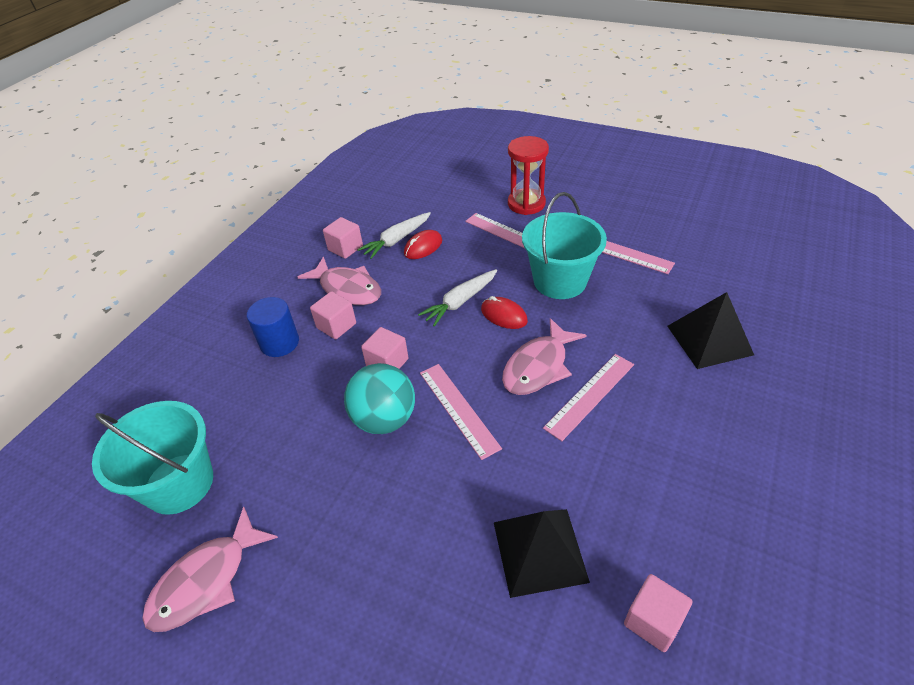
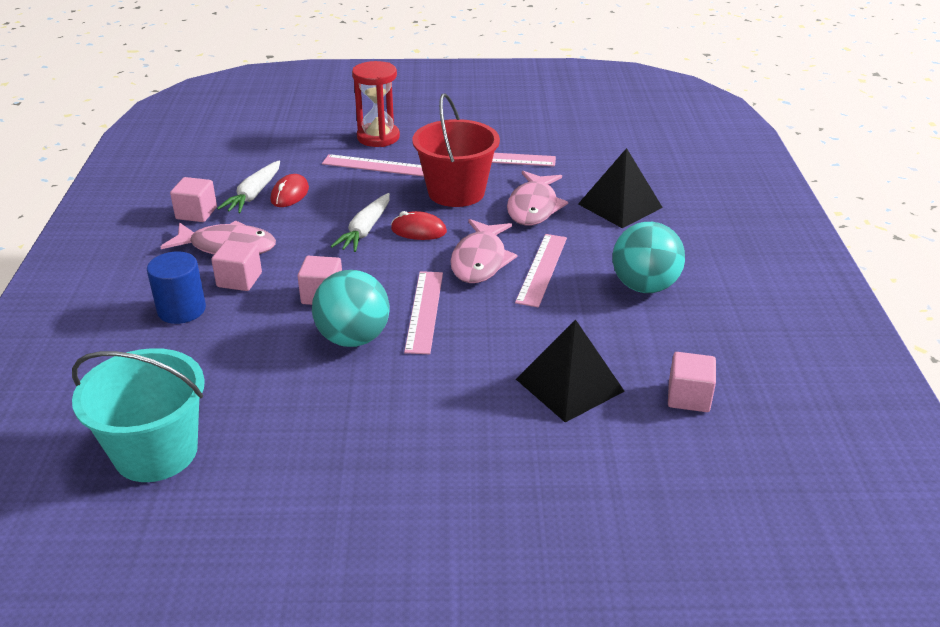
camera: 30 degrees left, 10 degrees down
(206, 580) = (255, 511): pink fish -> pink fish (533, 207)
(458, 409) = (424, 311): pink ruler -> pink ruler turned 60 degrees clockwise
(560, 281) = (456, 192): turquoise bucket -> red bucket
(681, 452) = (644, 286): none -> turquoise ball

